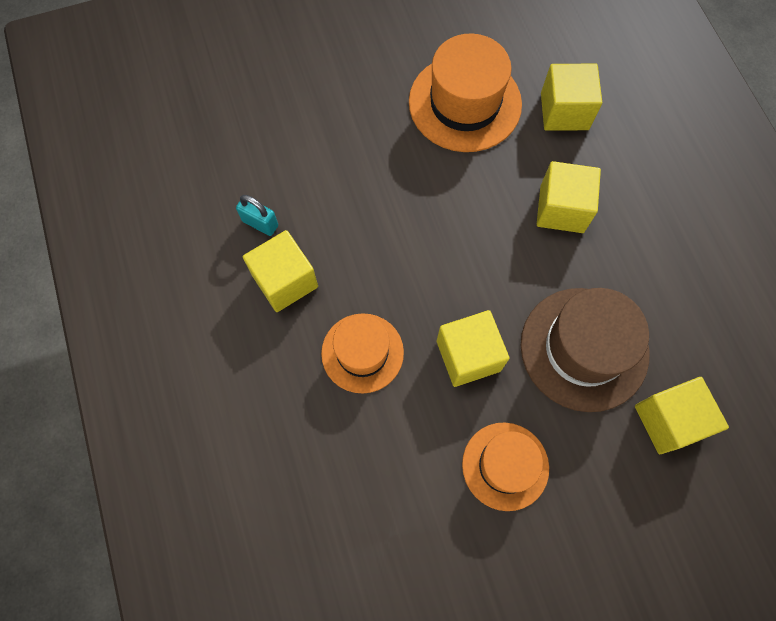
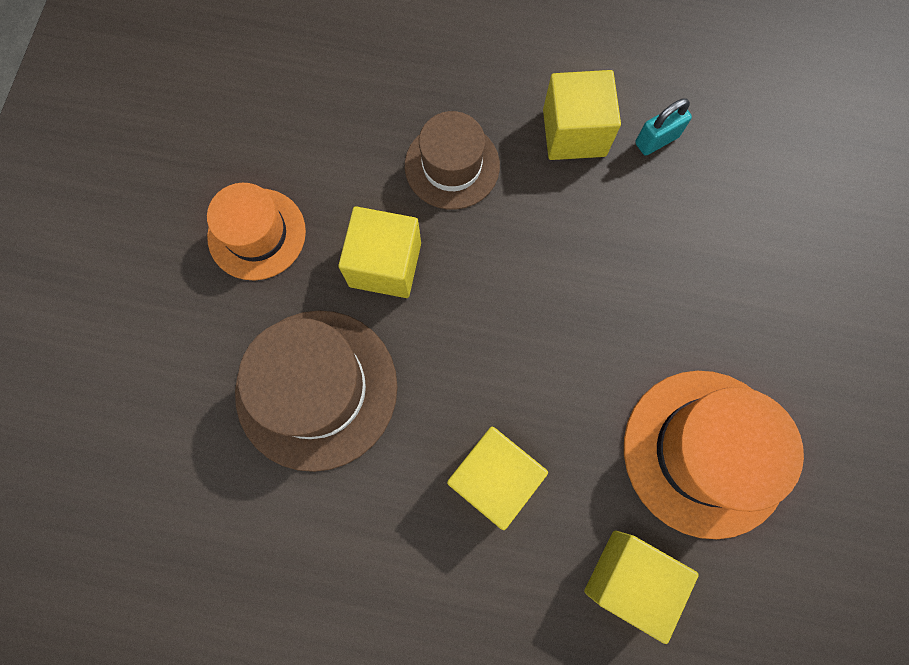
camera: 120 degrees right, 5 degrees up
(362, 353) = (452, 166): orange hat -> brown hat
(669, 420) = (187, 426): yellow cube -> none

